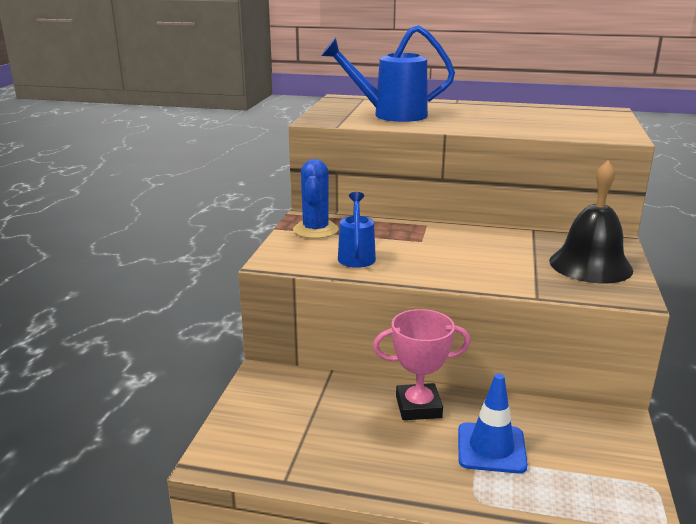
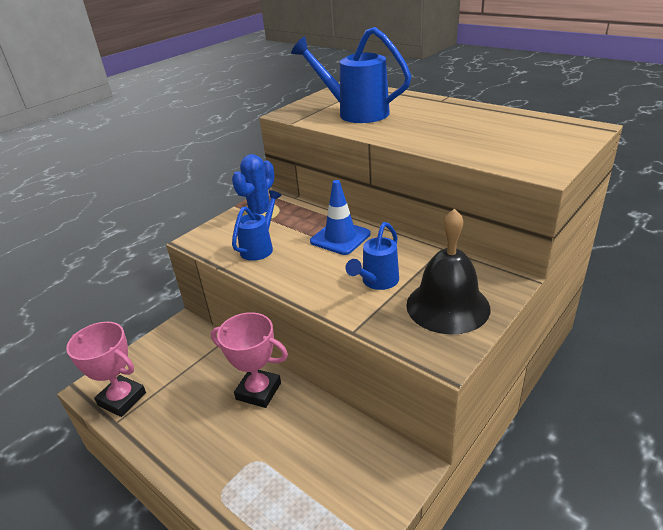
camera: 30 degrees right, 10 degrees up
(267, 458) = (122, 399): none -> pink trophy
(491, 448) = (275, 451): blue traffic cone -> blue traffic cone (340, 238)
(510, 261) = (377, 282): none -> blue watering can

